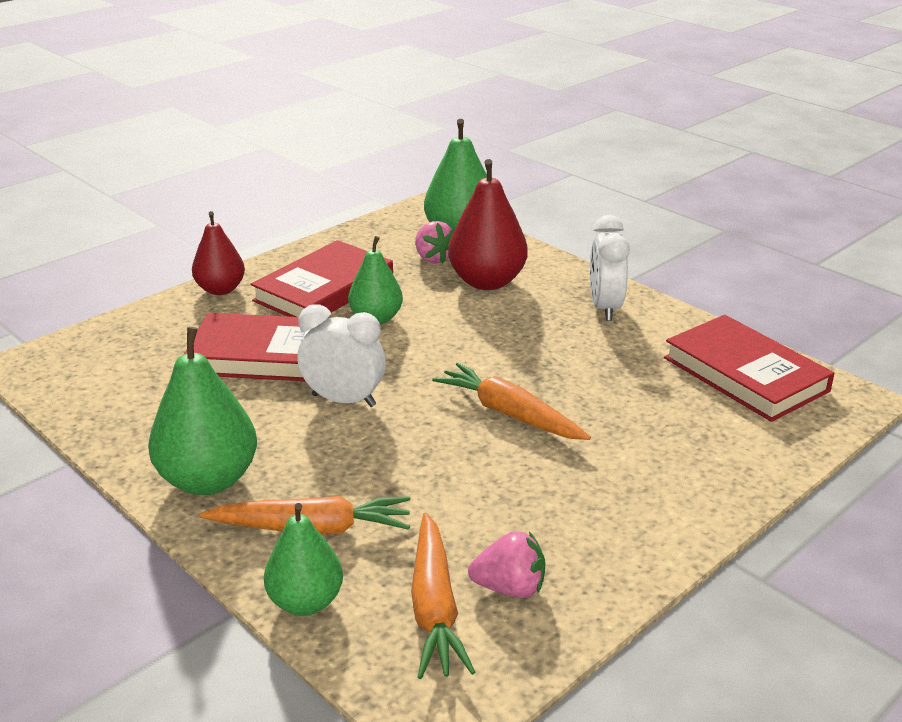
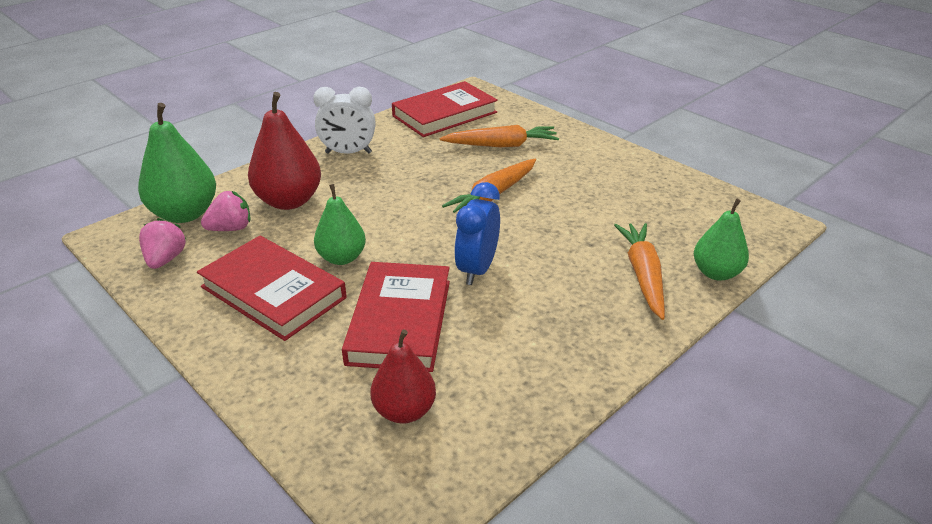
camera: 90 degrees left, 5 degrees up
(208, 480) = (599, 334): green pear -> none
(220, 289) = (249, 369): red pear -> red pear (404, 411)
(344, 400) = (477, 269): white clock -> blue clock
(434, 607) = (699, 224): orange carrot -> orange carrot (502, 145)
(510, 588) = (672, 199): pink strawberry -> pink strawberry (165, 259)

